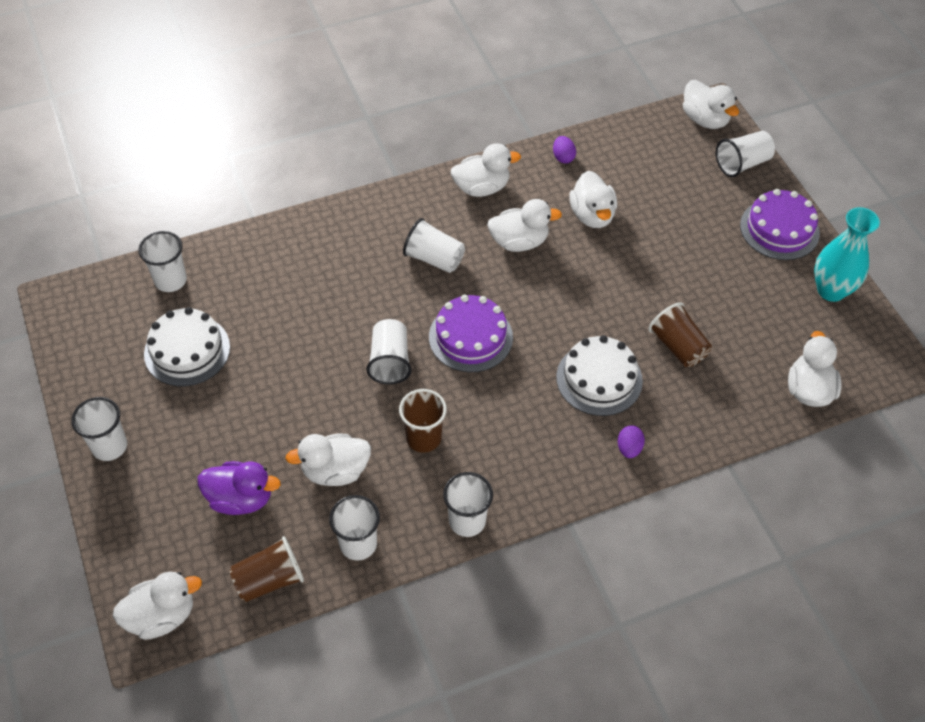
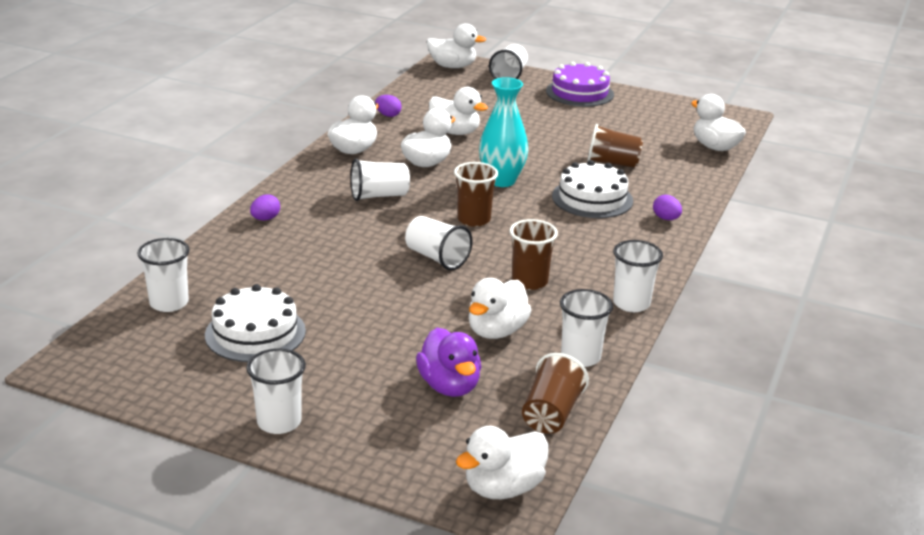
camera: 45 degrees left, 25 degrees down
(162, 616) = (503, 488): white duck -> white duck turned 150 degrees counterclockwise
(241, 499) = (449, 386): purple duck -> purple duck turned 105 degrees clockwise
(325, 231) = (265, 219): none -> purple egg
(470, 337) = (474, 219): purple cake -> brown cup
(831, 290) = (652, 104): turquoise vase -> turquoise vase (501, 181)

